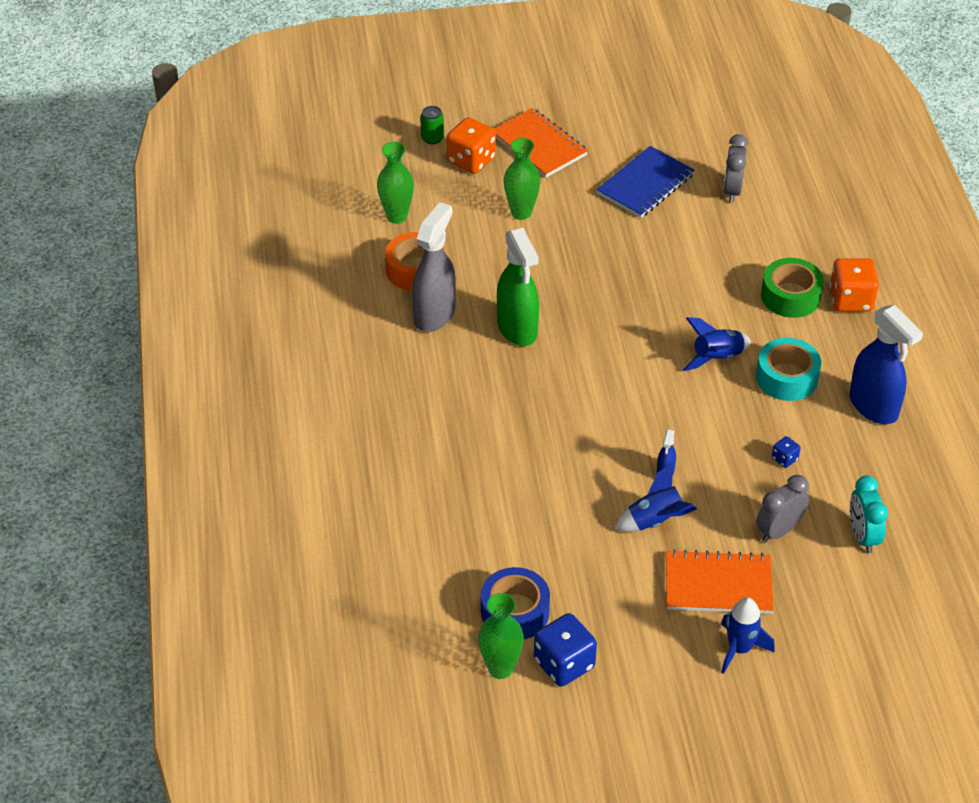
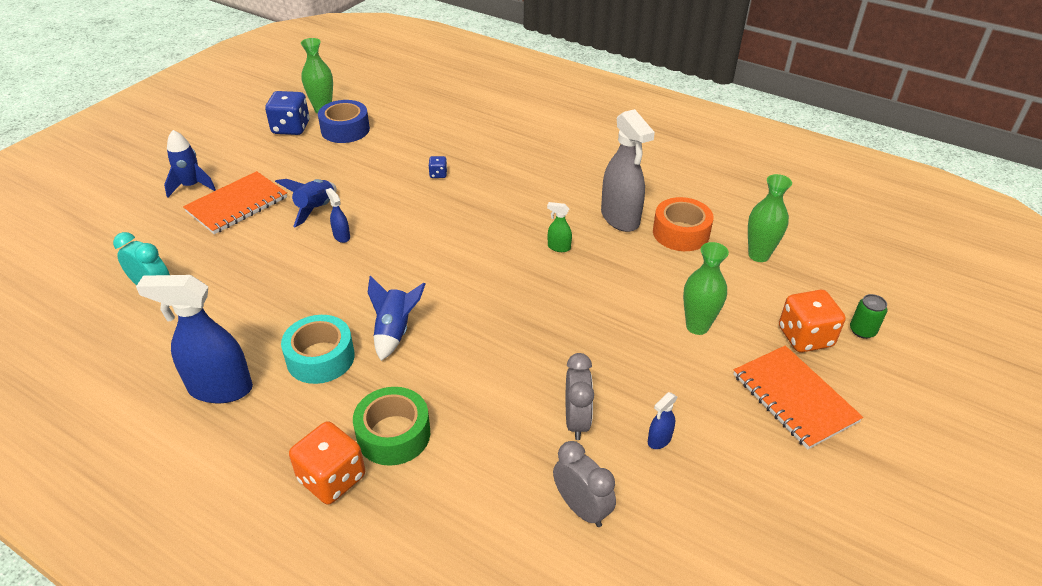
camera: 130 degrees right, 5 degrees down
(517, 329) = (558, 247): green spray bottle -> green spray bottle, size x0.44
(539, 145) = (794, 398): orange notebook -> orange notebook turned 60 degrees clockwise
(645, 184) = (659, 440): blue notebook -> blue spray bottle
(778, 531) = (223, 254): grey clock -> grey clock (576, 421)
(784, 459) = (262, 299): blue dice -> blue dice (438, 174)

